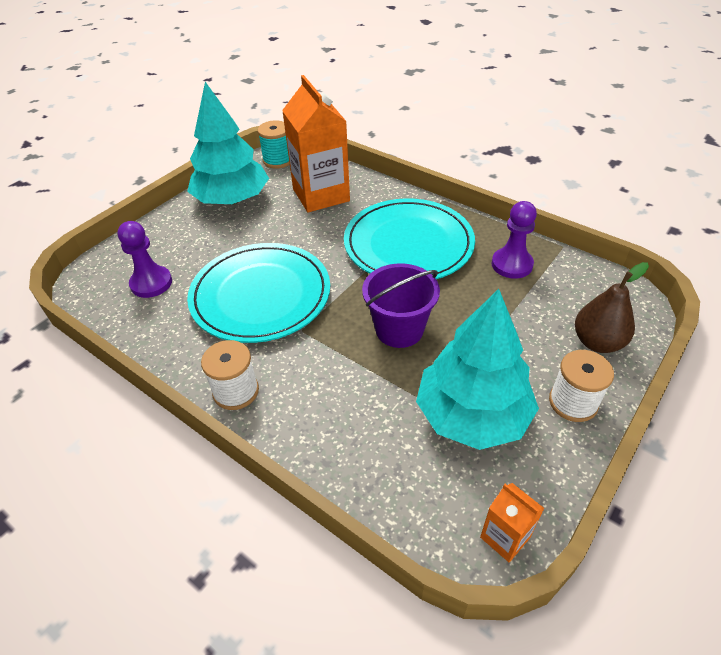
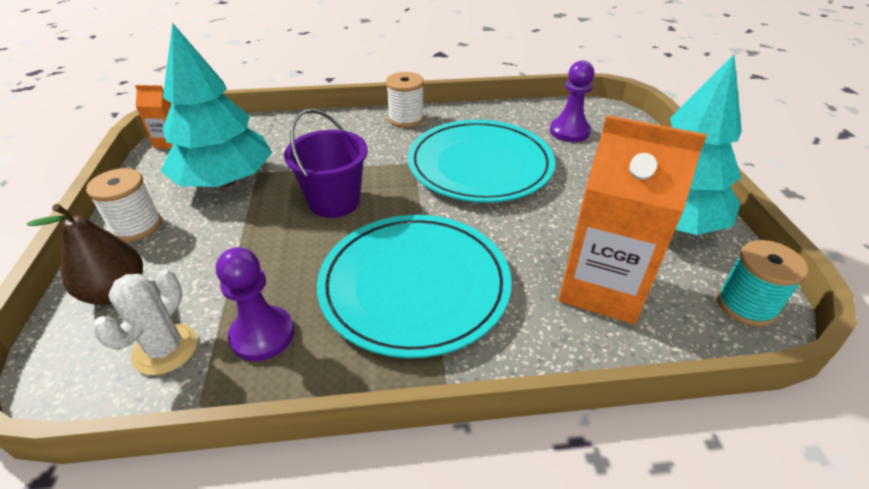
camera: 135 degrees right, 5 degrees down
(570, 285) = (165, 349): none -> white cactus

